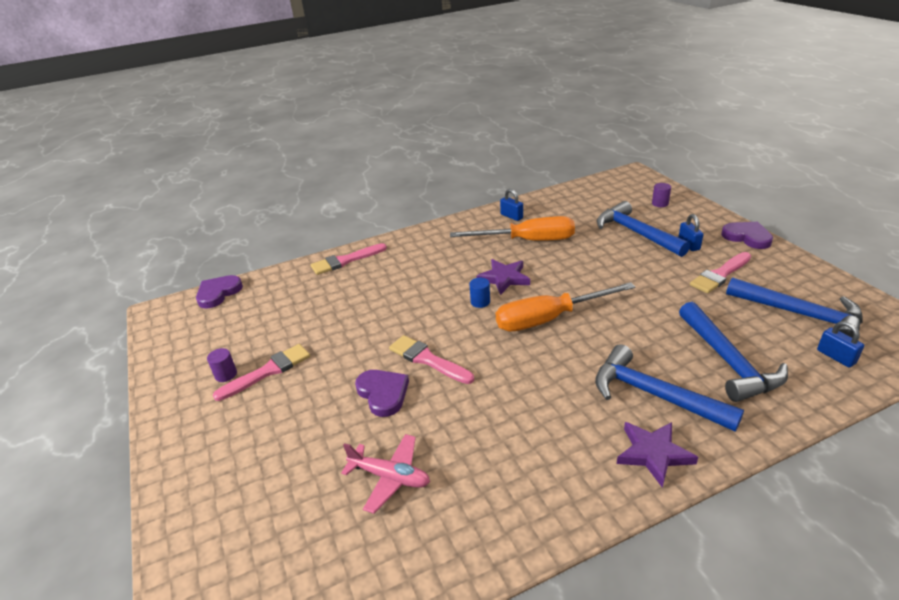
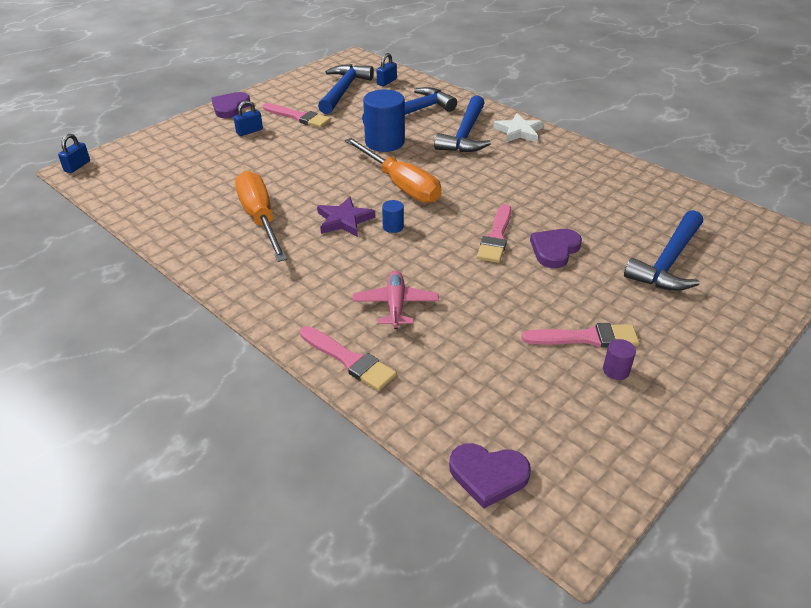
camera: 115 degrees left, 5 degrees up
(268, 371) = (586, 338): pink brush -> pink brush turned 150 degrees clockwise
(390, 477) = (627, 221): pink plane -> pink plane (395, 305)
(511, 216) = (199, 240): blue padlock -> blue padlock (77, 166)
(636, 233) = (231, 157): blue hammer -> blue hammer (668, 262)
(646, 324) = (384, 142): none -> blue cylinder
(653, 453) = (518, 132): purple star -> white star
(660, 203) = (161, 149): purple cylinder -> none

